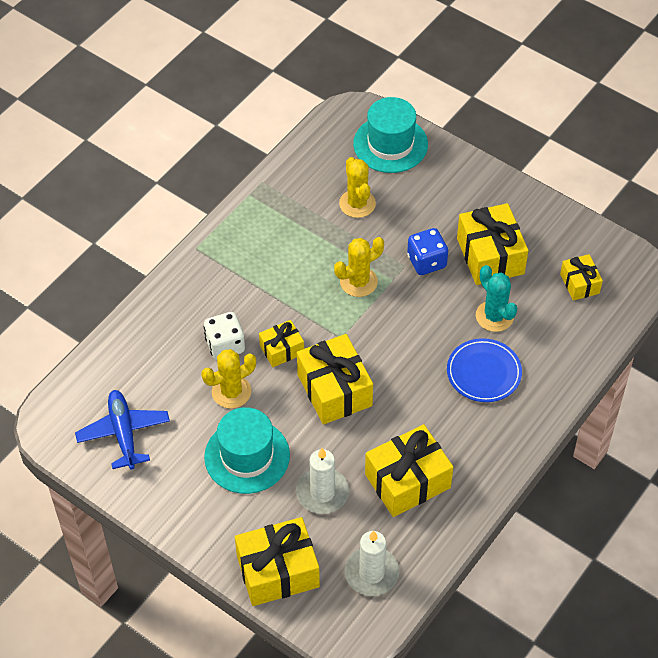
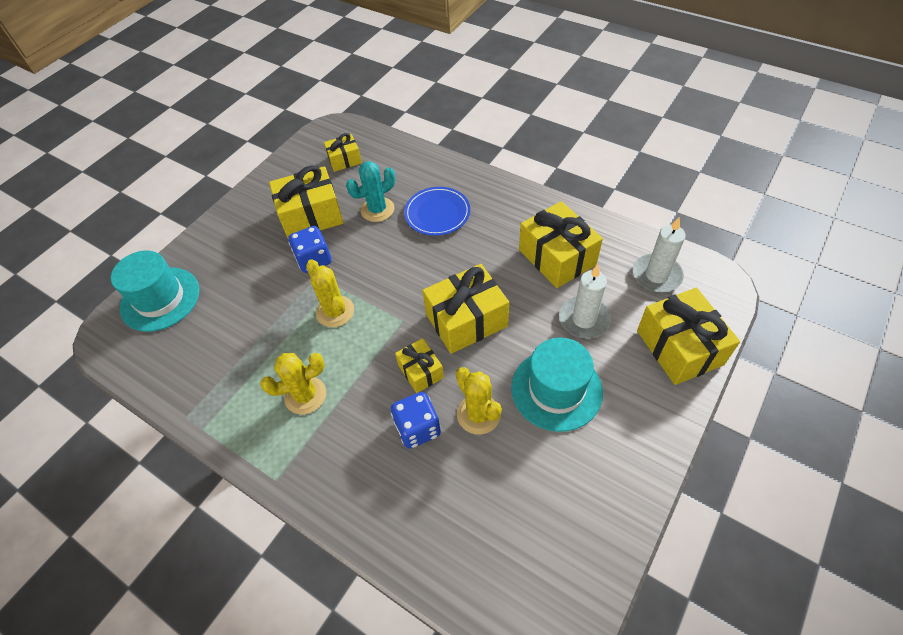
camera: 90 degrees left, 0 degrees up
(124, 433) = (550, 528): blue plane -> none
(225, 345) = (418, 428): white dice -> blue dice
(357, 204) = (234, 321): yellow cactus -> yellow cactus (305, 395)

